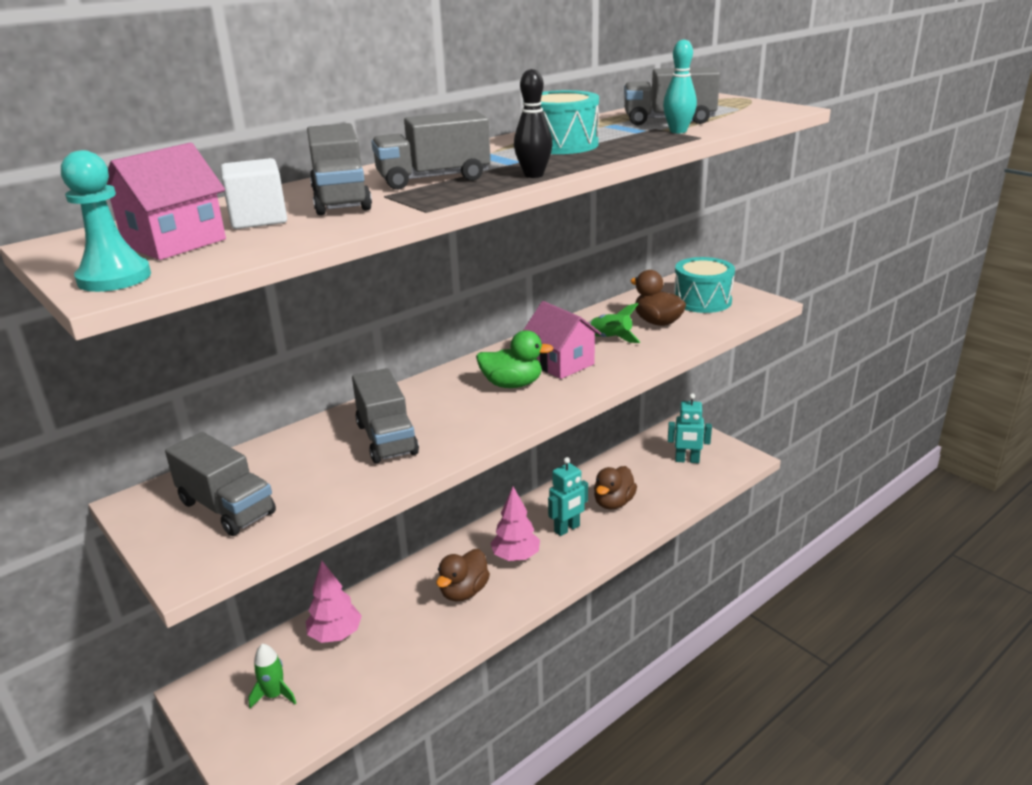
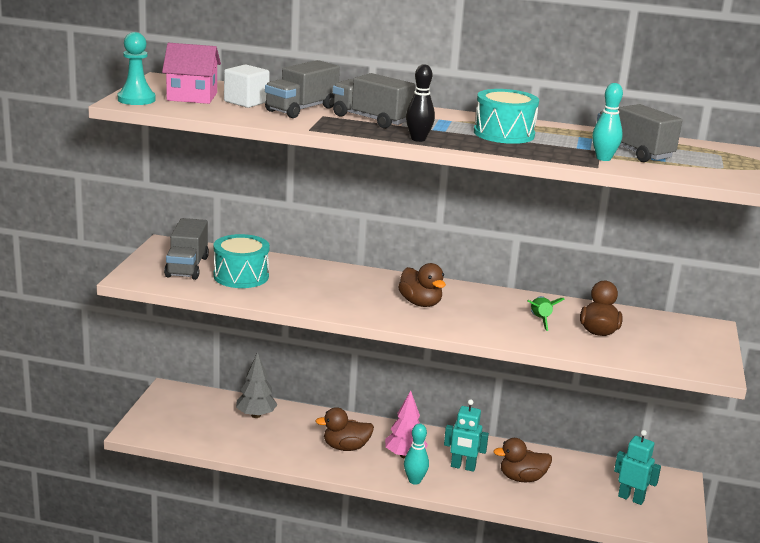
camera: 50 degrees right, 5 degrees down
(274, 695) = (191, 416): green rocket -> none
(335, 635) = (256, 415): pink tree -> grey tree
(386, 439) = (303, 285): grey truck -> none
(512, 384) = (420, 303): green duck -> brown duck
(561, 363) = (474, 312): pink house -> none
(561, 570) = (414, 480): none -> turquoise bowling pin
(687, 460) = (631, 498): turquoise robot -> turquoise robot turned 150 degrees clockwise
(702, 301) = (670, 341): turquoise drum -> turquoise drum (241, 276)

